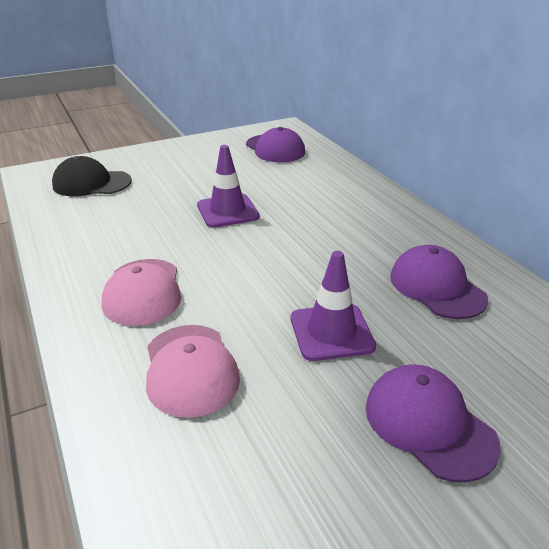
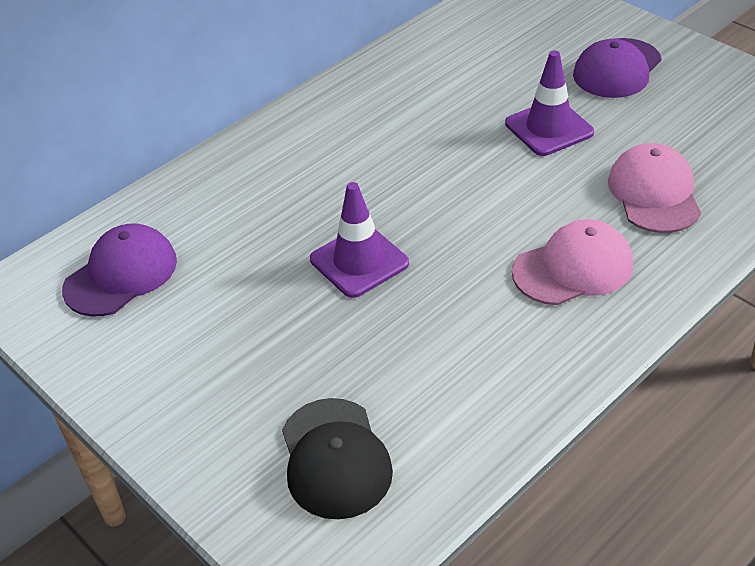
camera: 105 degrees left, 10 degrees up
(190, 369) = (654, 193): pink cap -> pink cap turned 60 degrees counterclockwise
(436, 287) = (441, 81): purple cap -> none

